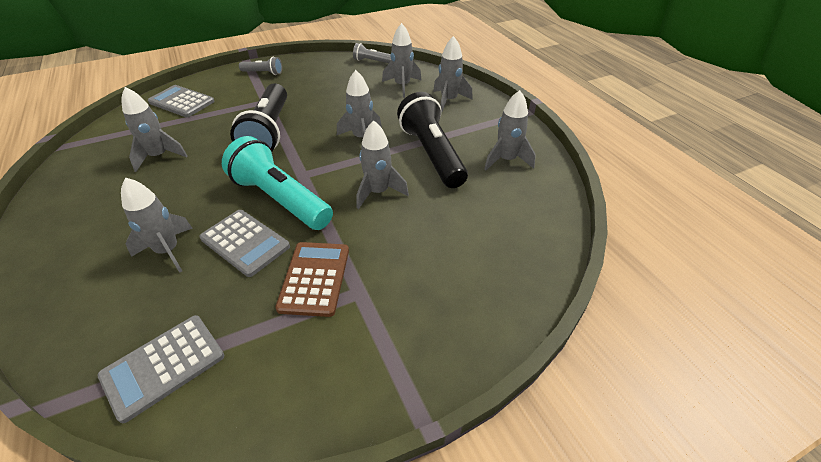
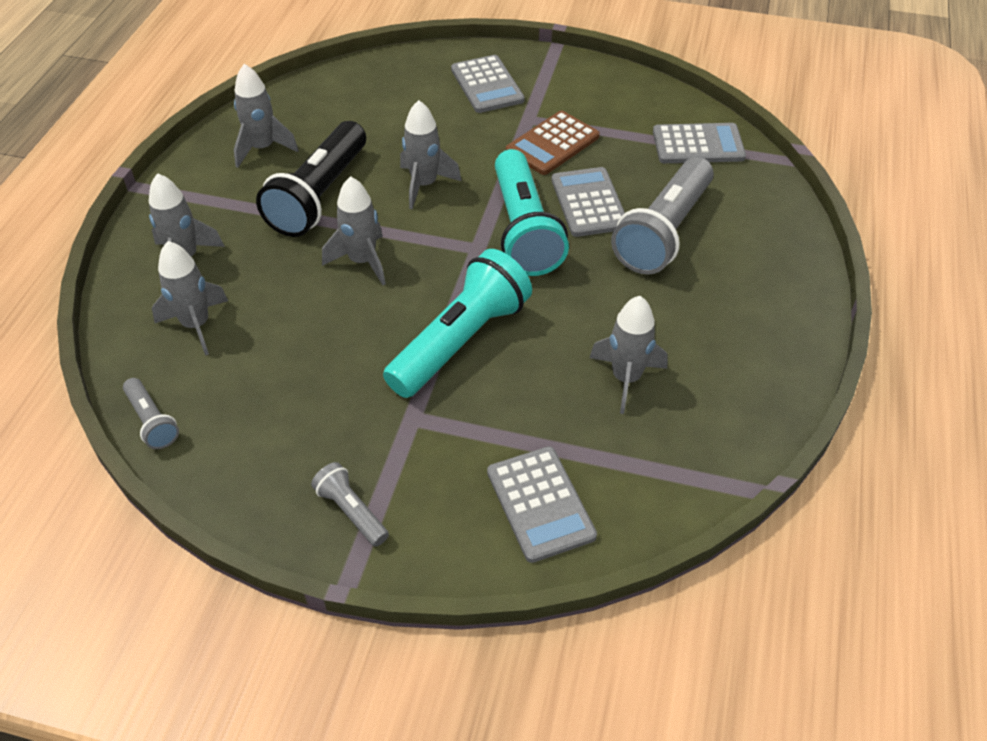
camera: 140 degrees left, 5 degrees up
(168, 251) = (663, 232): grey rocket -> grey flashlight
(268, 132) = (460, 341): black flashlight -> turquoise flashlight
(433, 307) = (487, 85): none -> grey calculator

